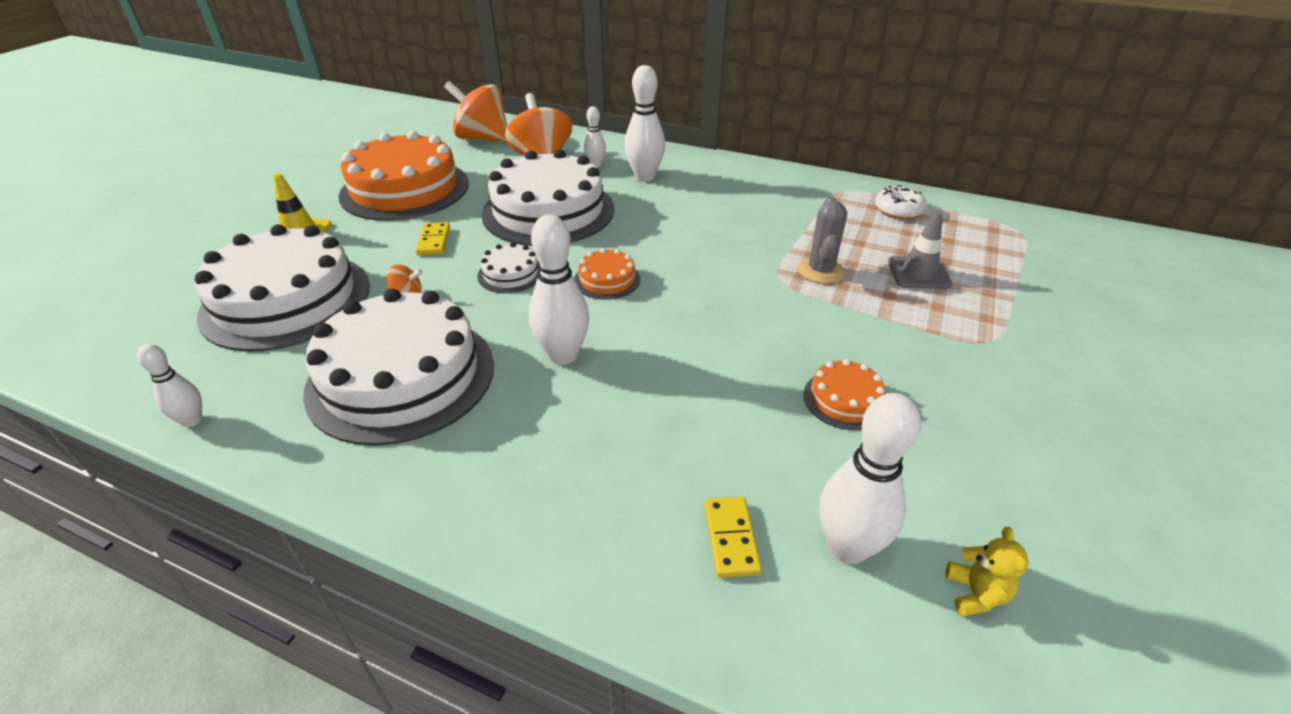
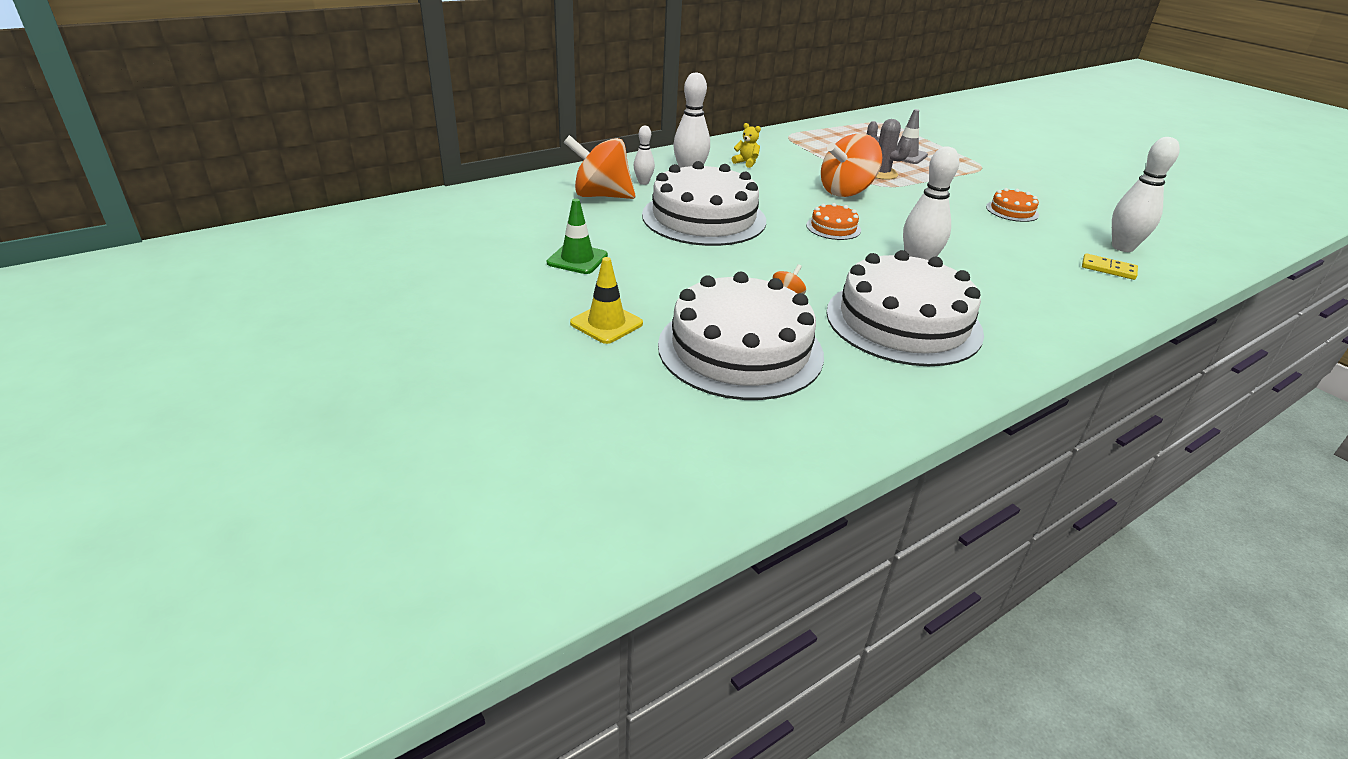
camera: 60 degrees left, 5 degrees down
(192, 420) = (905, 417): white bowling pin -> none
(405, 189) = (577, 259): orange cake -> green traffic cone
(434, 241) = (702, 269): yellow domino -> none
(483, 138) = (513, 205): orange spinning top -> orange spinning top (846, 191)
(510, 274) = (792, 254): white cake -> none
(898, 210) = (830, 134): white donut -> none
(975, 594) = (1157, 234): yellow teddy bear -> yellow teddy bear (746, 163)

